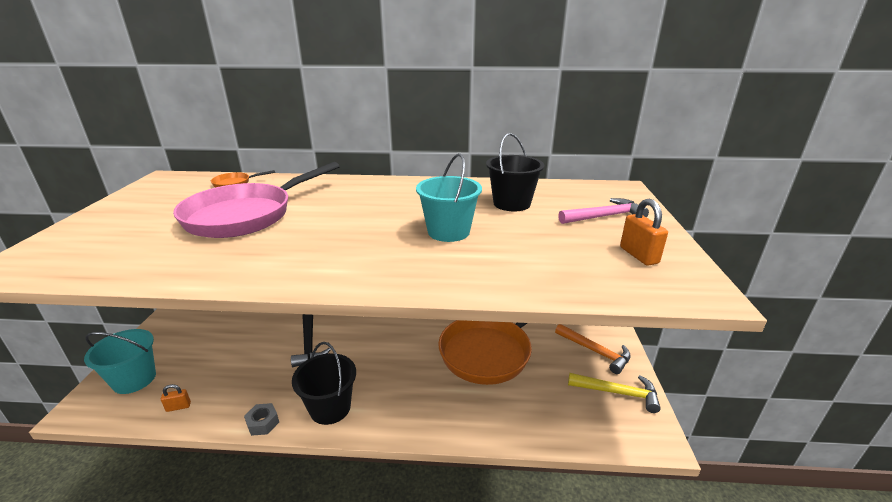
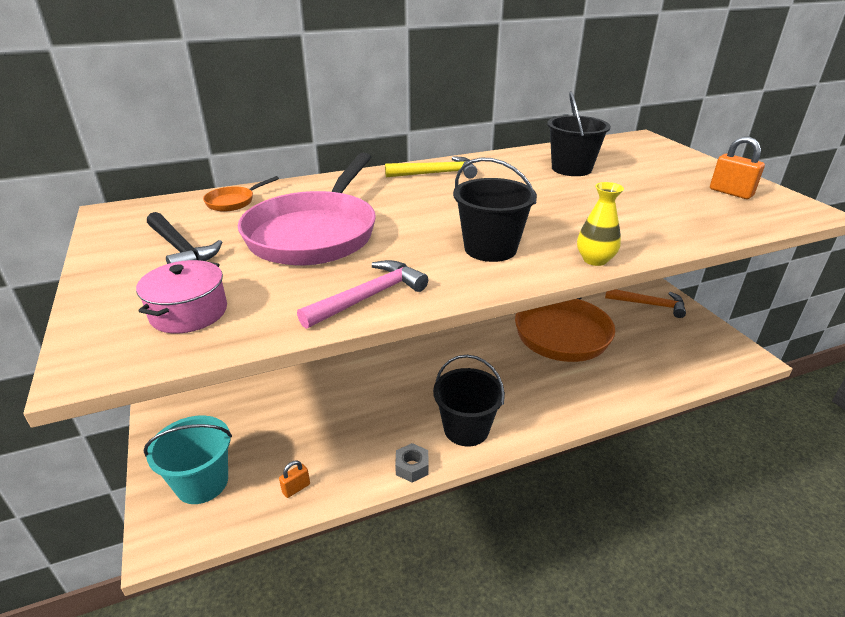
camera: 25 degrees left, 5 degrees up
(94, 251) = (189, 312): none -> pink pot
(309, 345) = (379, 379): black hammer -> black hammer (180, 249)
(341, 255) = (490, 248): none -> black bucket
(407, 286) = (595, 260): none -> yellow vase
(448, 232) = (555, 205): turquoise bucket -> none
(604, 216) = (663, 166): pink hammer -> pink hammer (368, 297)
(617, 393) = (694, 332): yellow hammer -> yellow hammer (436, 173)

